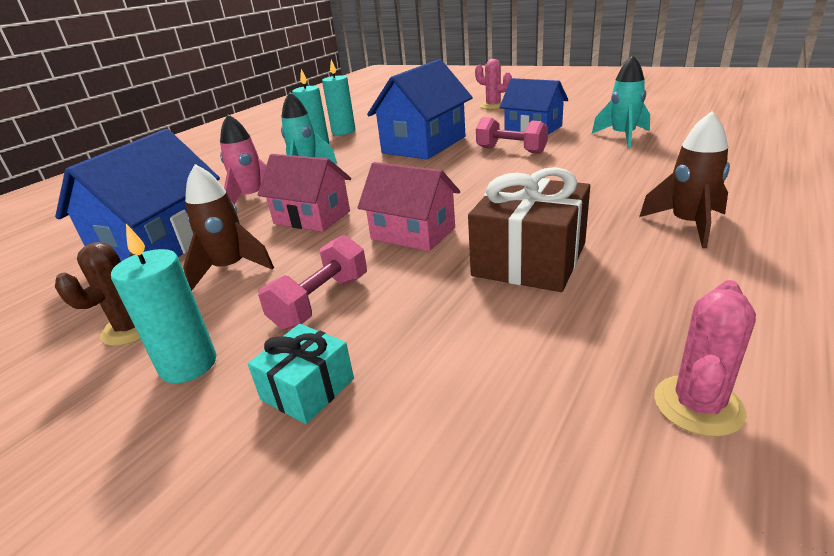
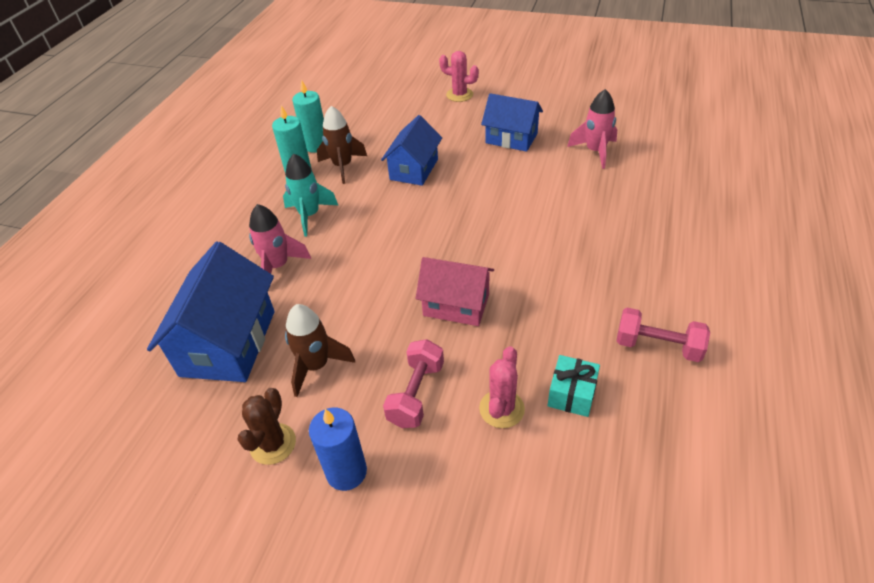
camera: 15 degrees left, 15 degrees up
(188, 365) = (346, 472): turquoise candle -> blue candle
(308, 389) = (448, 477): turquoise gift -> turquoise gift (572, 394)
(312, 217) = (355, 291): pink house -> none
(424, 145) = (414, 169): blue house -> blue house, size x0.65
(511, 150) = (501, 177): pink dumbbell -> pink dumbbell (658, 346)
(529, 259) = (559, 328): brown gift -> none
(622, 136) = (595, 151): turquoise rocket -> pink rocket
(688, 225) = (664, 276): brown rocket -> brown rocket (343, 166)
(698, 405) = (690, 447): pink cactus -> pink cactus (501, 409)

